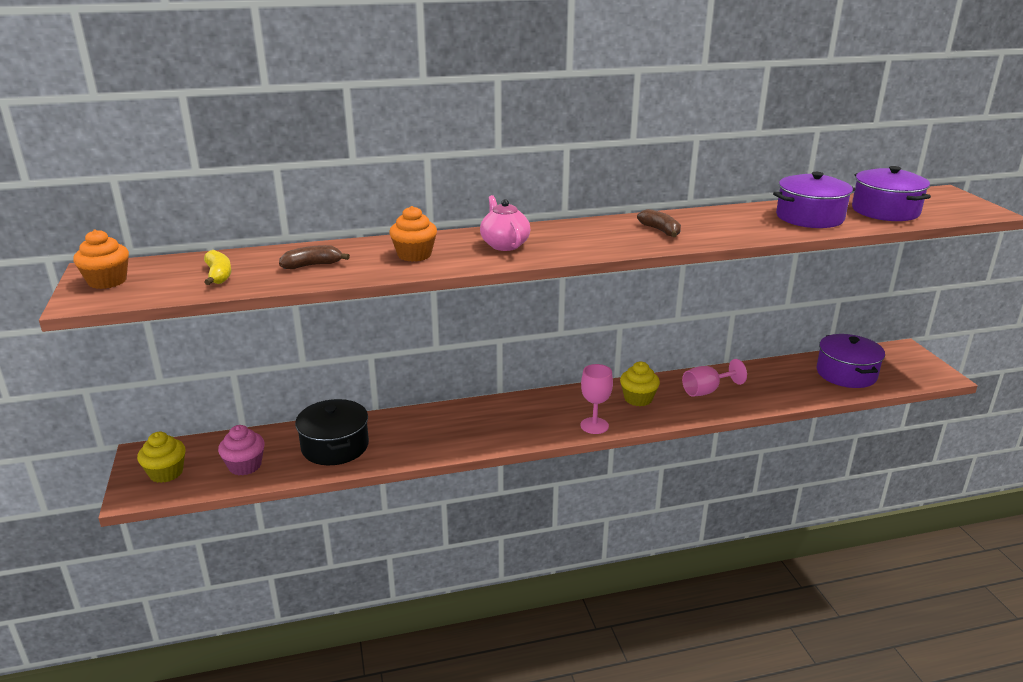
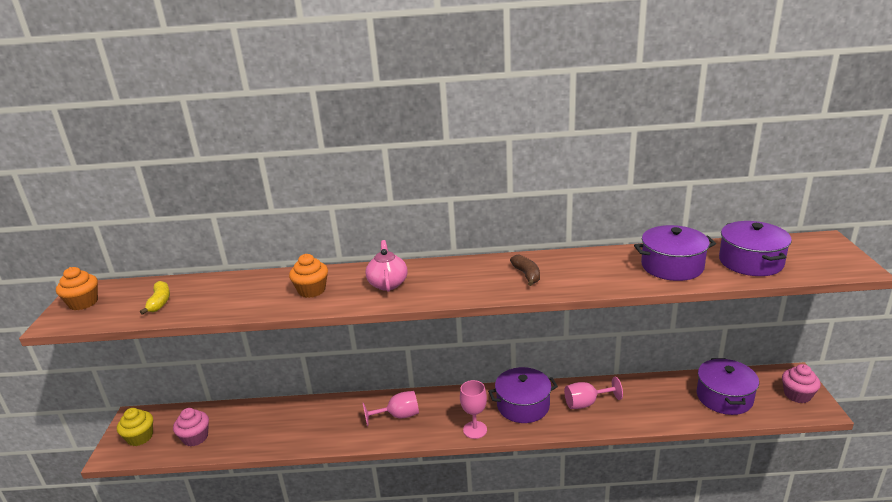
camera: 15 degrees right, 0 degrees up
(312, 265) = (230, 296): brown banana -> none
(335, 446) = (266, 427): black pot -> none
(497, 421) = (398, 416): none -> pink goblet
(638, 399) = (523, 405): yellow cupcake -> purple pot
(916, 366) = (797, 395): none -> pink cupcake

